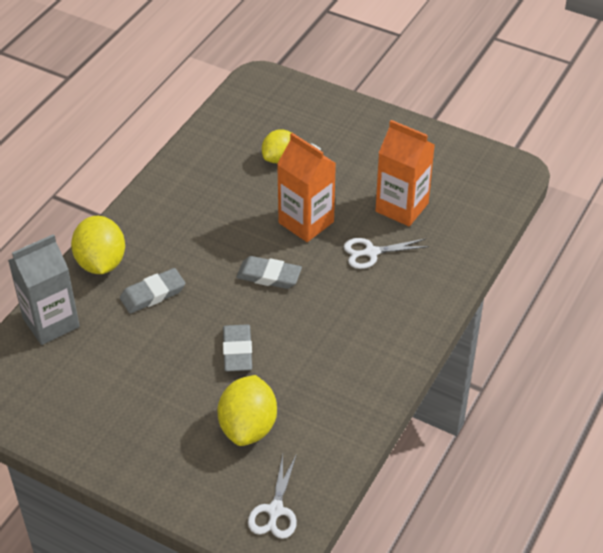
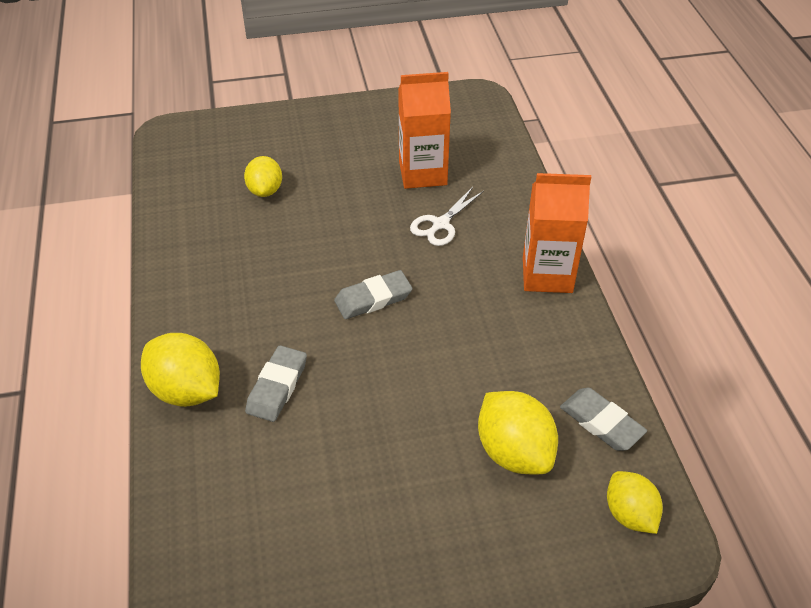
camera: 40 degrees left, 0 degrees up
(51, 322) = (195, 489): grey carton -> none
(237, 351) = (422, 386): grey eraser -> grey eraser (601, 422)
(275, 511) = (629, 514): white scissors -> yellow lemon
(306, 222) = (354, 232): orange carton -> orange carton (547, 275)

